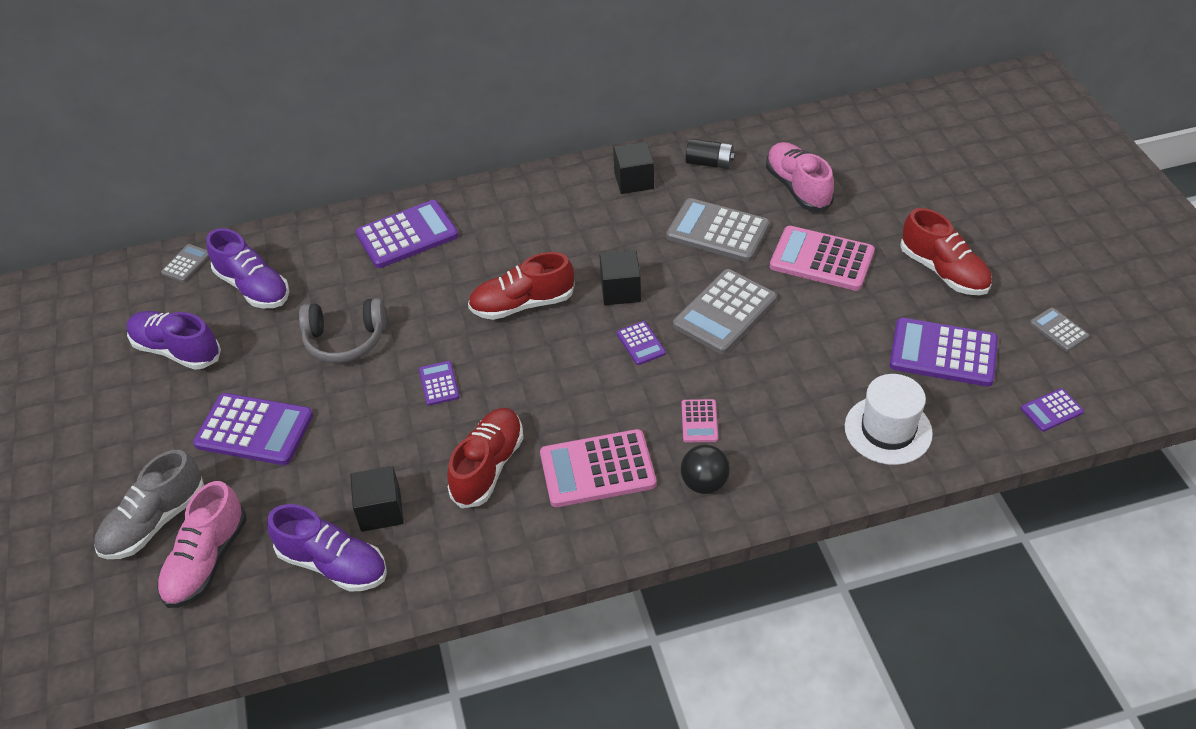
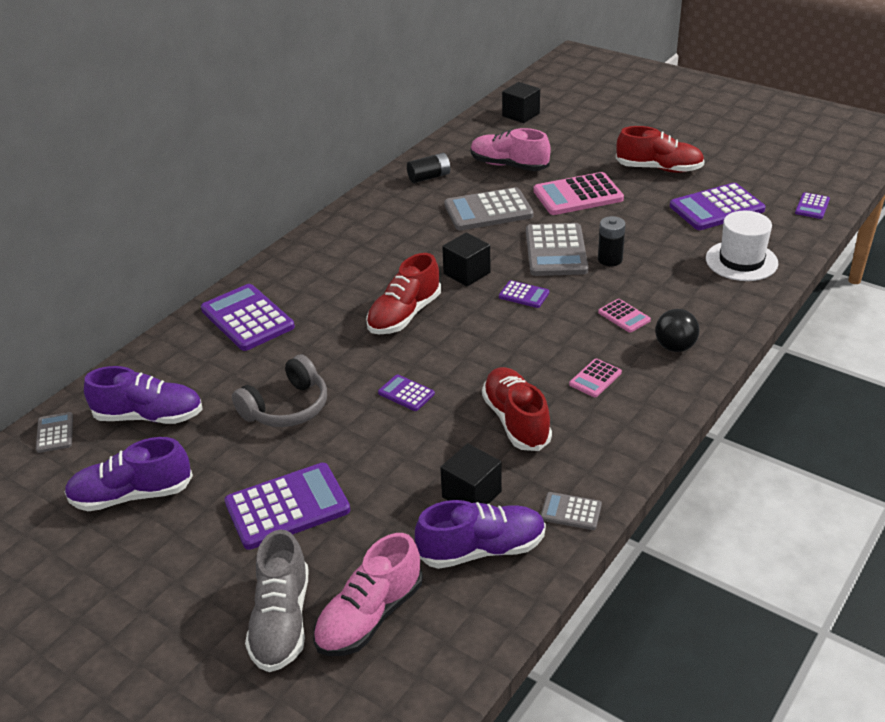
camera: 40 degrees left, 10 degrees down
(207, 561) = (369, 616): pink shoe -> pink shoe turned 60 degrees clockwise
(407, 235) = (247, 318): purple calculator -> purple calculator turned 60 degrees counterclockwise
(597, 469) = (595, 378): pink calculator -> pink calculator, size x0.50
(634, 181) = (387, 209): black cube -> black cube (521, 115)
(762, 351) = (610, 259): none -> black battery
(1059, 330) = (761, 167): grey calculator -> grey calculator (571, 511)

